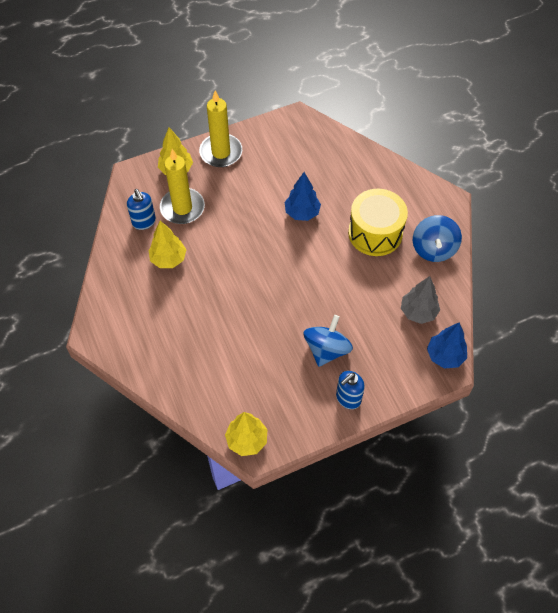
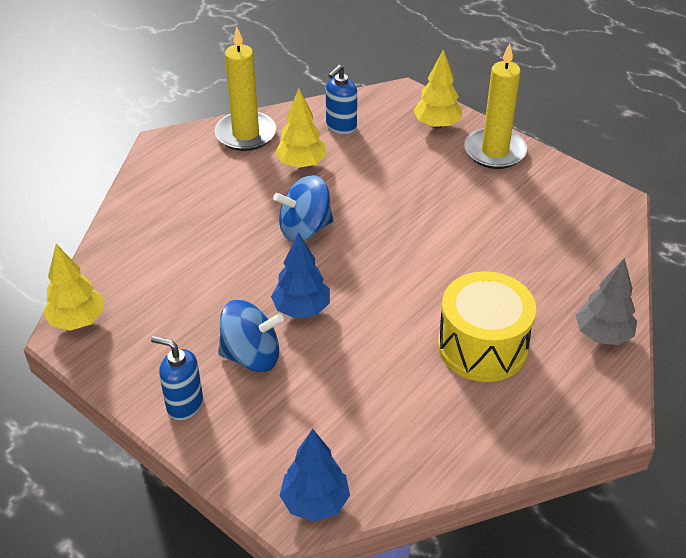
camera: 65 degrees right, 15 degrees down
(182, 208) = (384, 149): yellow candle -> yellow candle (245, 134)
(302, 213) = (459, 257): blue tree -> blue tree (301, 309)
(418, 312) = (375, 443): grey tree -> grey tree (602, 335)
(433, 249) = (505, 427): blue spinning top -> blue spinning top (305, 229)

